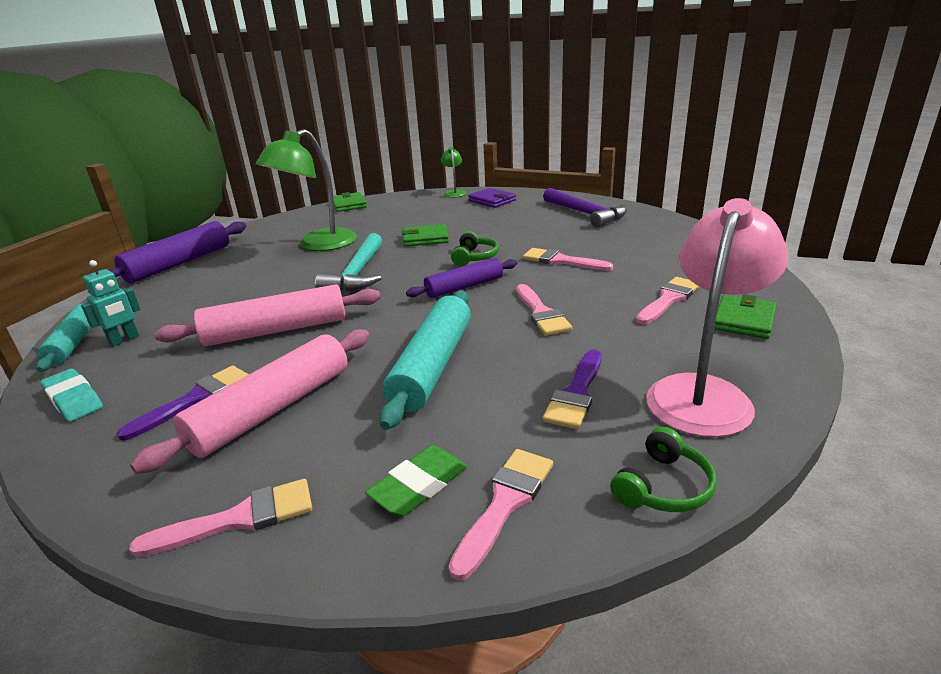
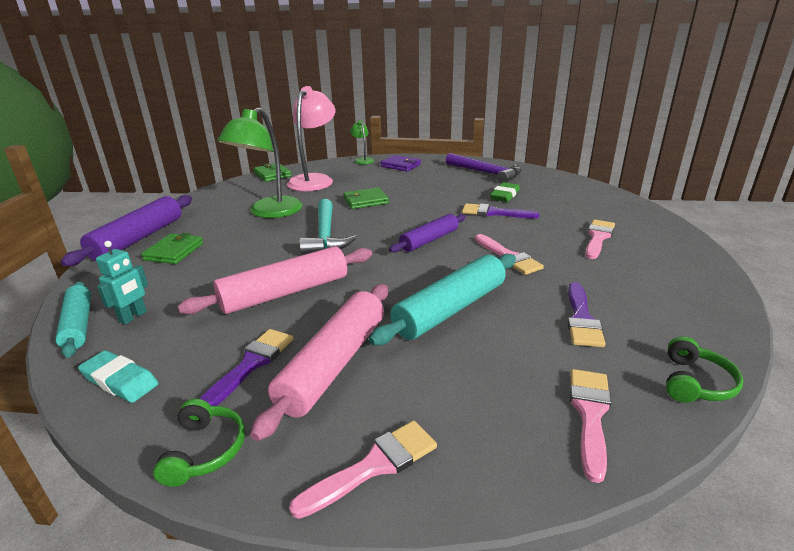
camera: 15 degrees left, 0 degrees up
(419, 486) = (511, 411): green eraser -> green eraser (505, 195)
(433, 366) = (450, 309): turquoise rolling pin -> turquoise rolling pin turned 45 degrees clockwise
(474, 257) = (420, 214): green headphones -> green headphones (205, 450)
(561, 261) = (494, 213): pink brush -> purple brush
(704, 393) = (673, 307): pink lamp -> pink lamp (314, 180)
(743, 320) = (662, 249): green wallet -> green wallet (174, 251)

